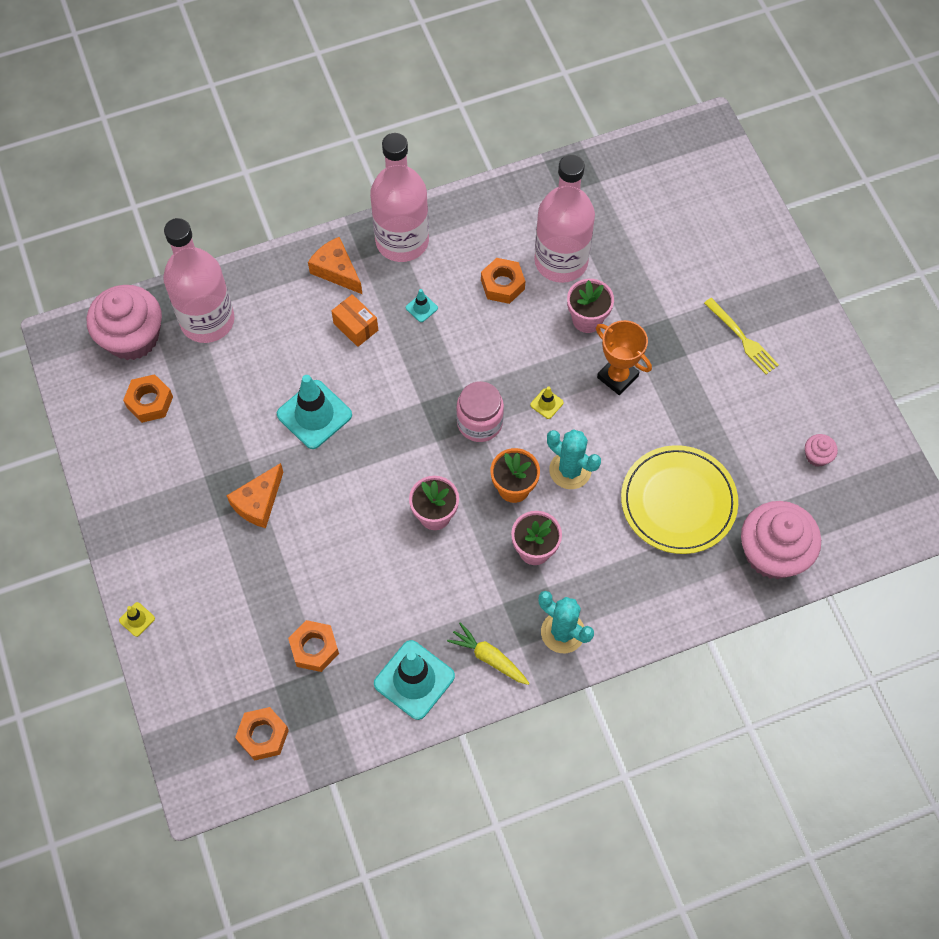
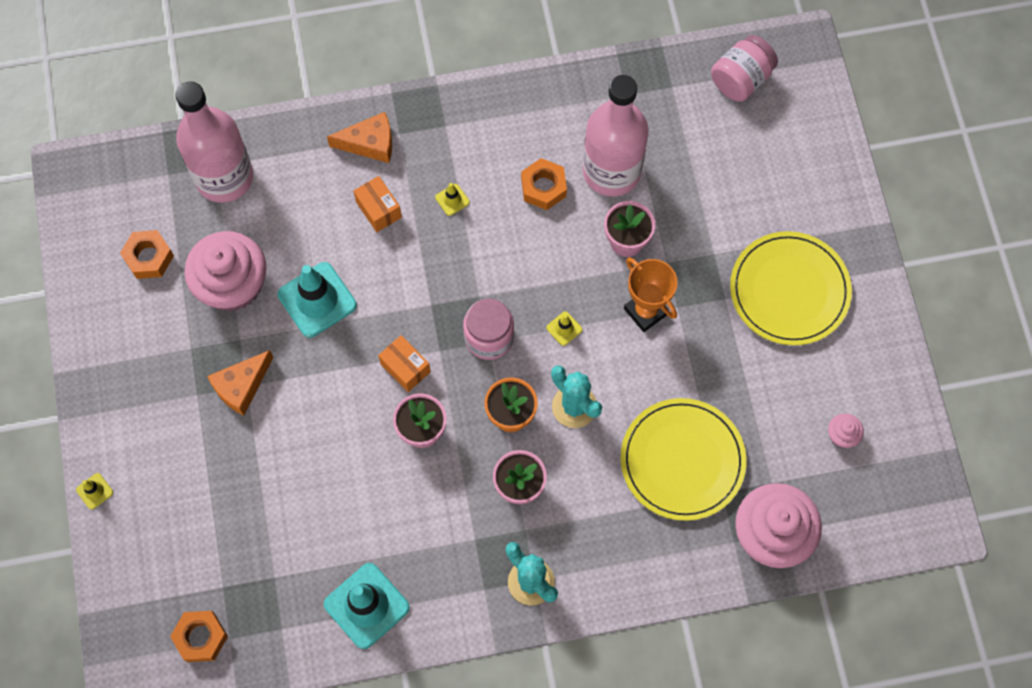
camera: 10 degrees right, 5 degrees up
(132, 337) = (143, 183): pink cupcake -> pink cupcake (232, 285)
(314, 648) = (270, 554): orange nut -> none
(336, 270) = (370, 143): orange cheese -> orange cheese turned 120 degrees clockwise
(402, 241) = (446, 121): pink bottle -> none
(408, 461) = (405, 368): none -> orange box
(421, 308) = (452, 200): turquoise traffic cone -> yellow traffic cone
(489, 658) = (449, 596): yellow carrot -> none
(660, 166) = (741, 79): none -> pink jar
(742, 338) = (789, 290): yellow fork -> yellow plate

